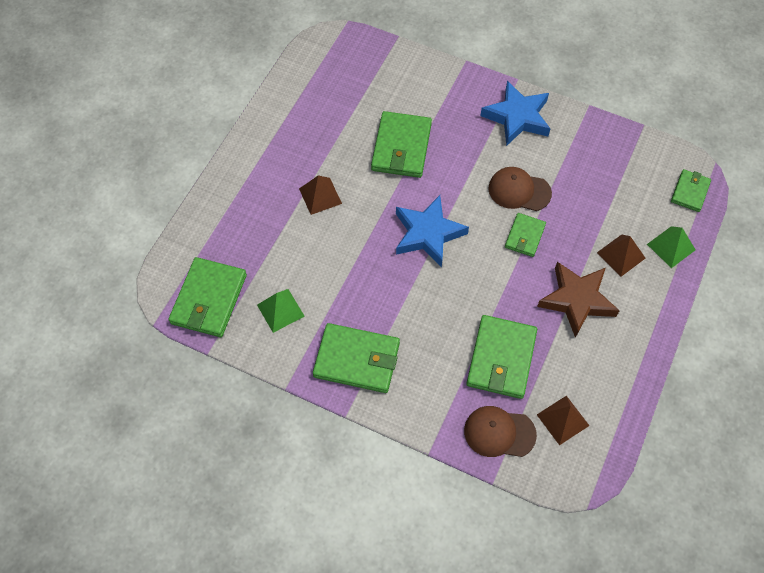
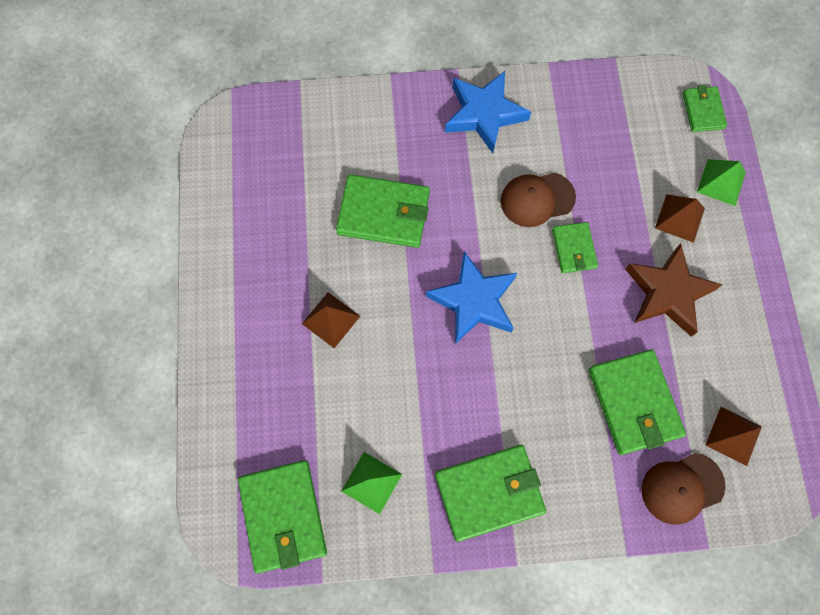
camera: 30 degrees left, 10 degrees up
(401, 147) = (383, 213): green wallet -> green wallet turned 60 degrees counterclockwise

